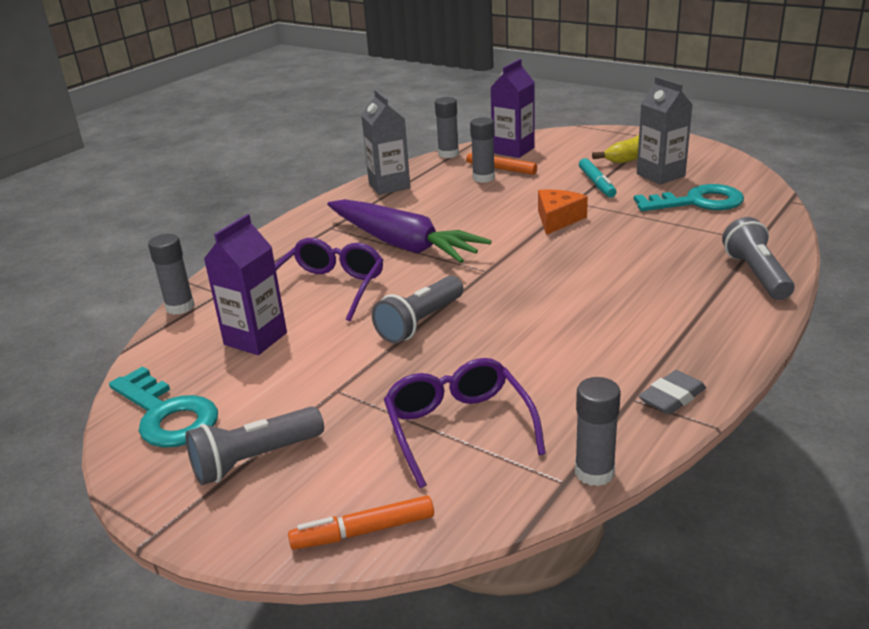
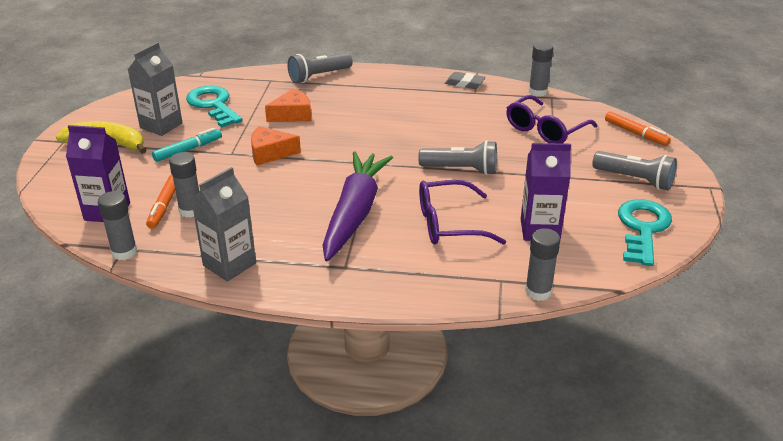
camera: 120 degrees left, 5 degrees up
(643, 242) = (292, 115): none -> orange cheese

